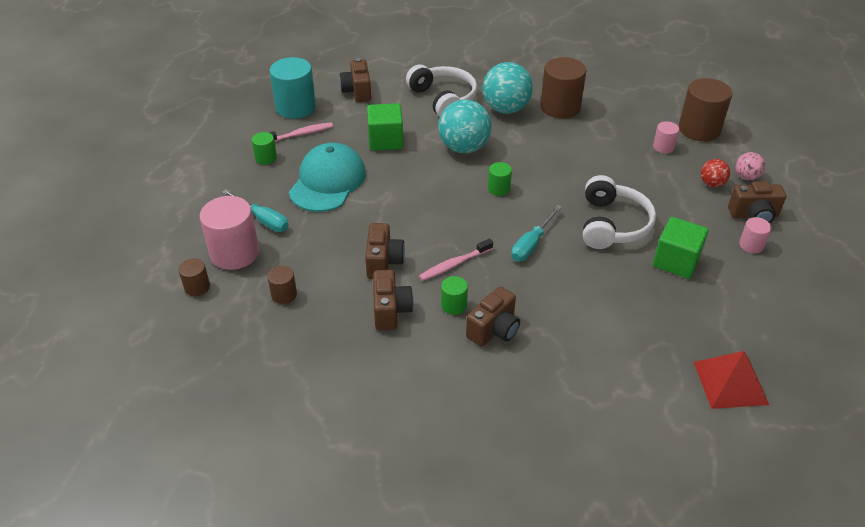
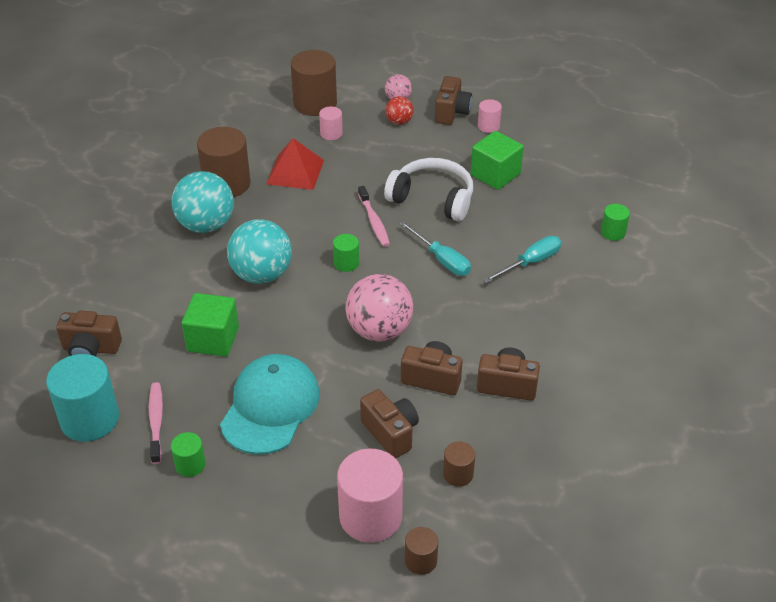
camera: 75 degrees left, 0 degrees up
(263, 220) = (318, 481): turquoise screwdriver -> turquoise screwdriver (530, 262)
(327, 182) = (270, 407): turquoise cap -> turquoise cap turned 75 degrees clockwise
(427, 222) = (379, 331): none -> pink ball
(443, 99) = (156, 272): white headphones -> none
(454, 264) = (453, 323): pink toothbrush -> pink toothbrush (374, 221)
(454, 305) = (511, 335): green cylinder -> green cylinder (613, 232)
(494, 330) = (552, 313): brown camera -> brown camera (390, 433)
(730, 382) = (640, 188): red pyramid -> red pyramid (295, 172)

